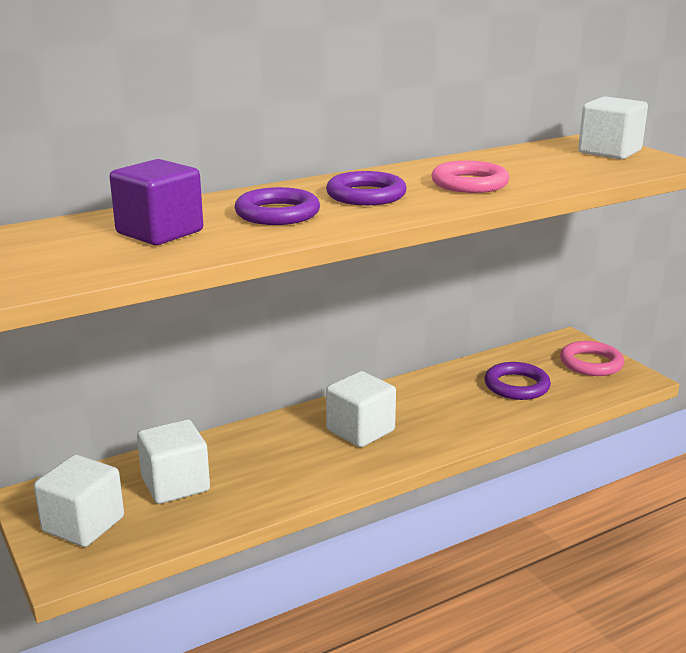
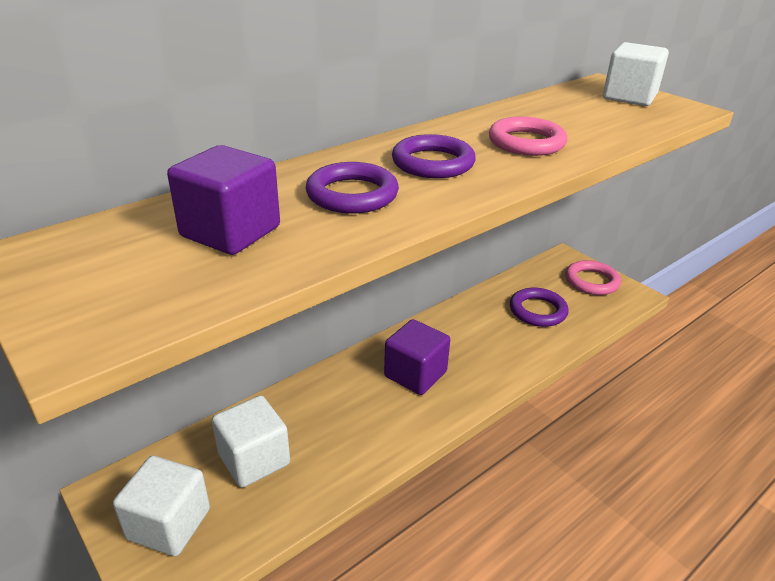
camera: 10 degrees left, 10 degrees up
(360, 430) = (415, 374): white cube -> purple cube

